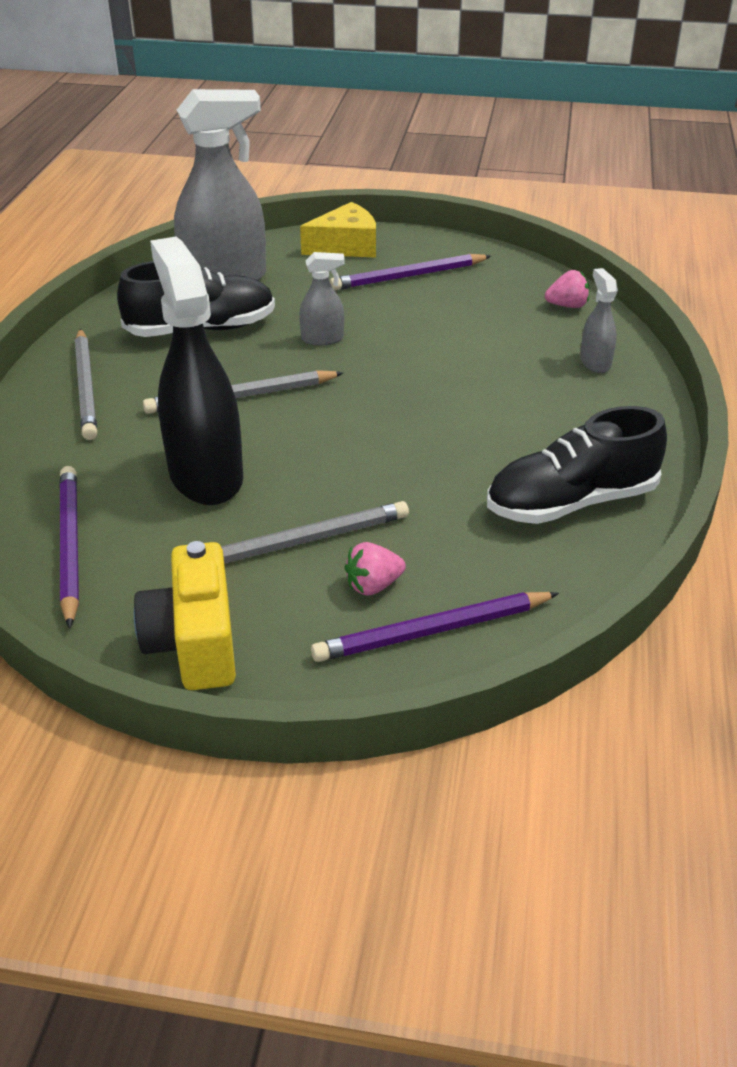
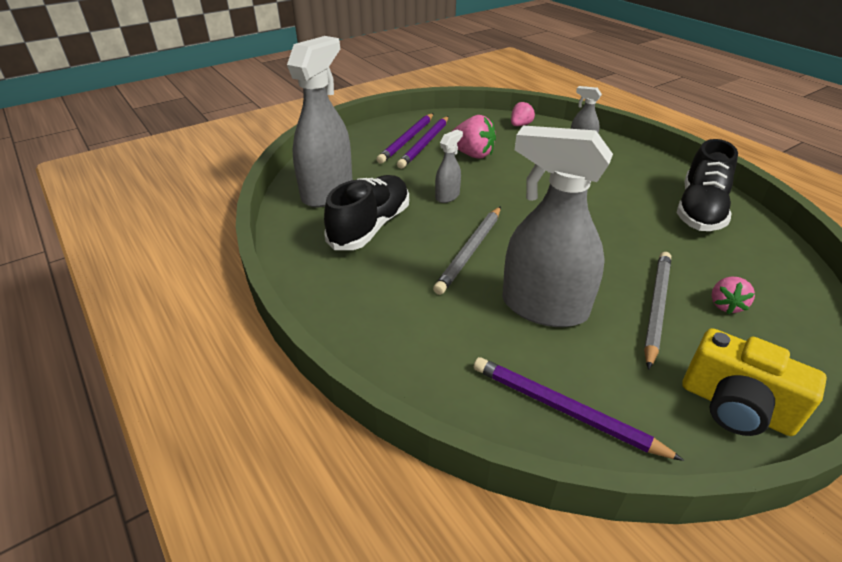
camera: 45 degrees left, 0 degrees up
(86, 387) = (368, 303): grey pencil -> none
(205, 475) = (543, 307): black spray bottle -> grey spray bottle
(346, 246) = (362, 143): yellow cheese -> none
(433, 631) = (786, 307): purple pencil -> purple pencil (407, 140)
(436, 311) = (472, 154): none -> pink strawberry

